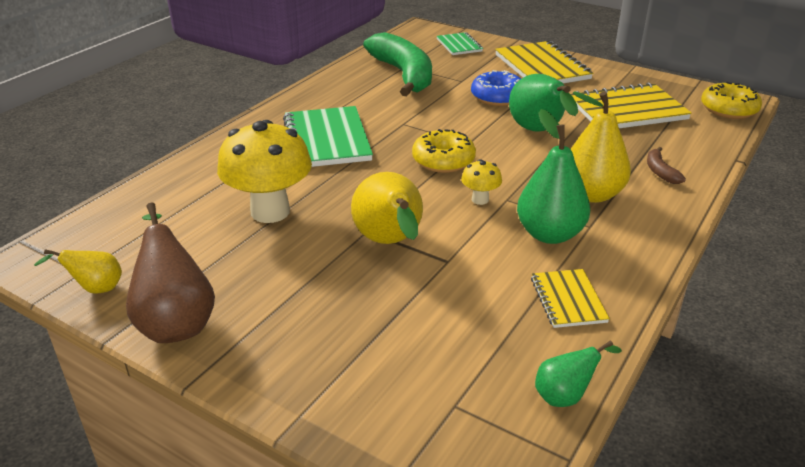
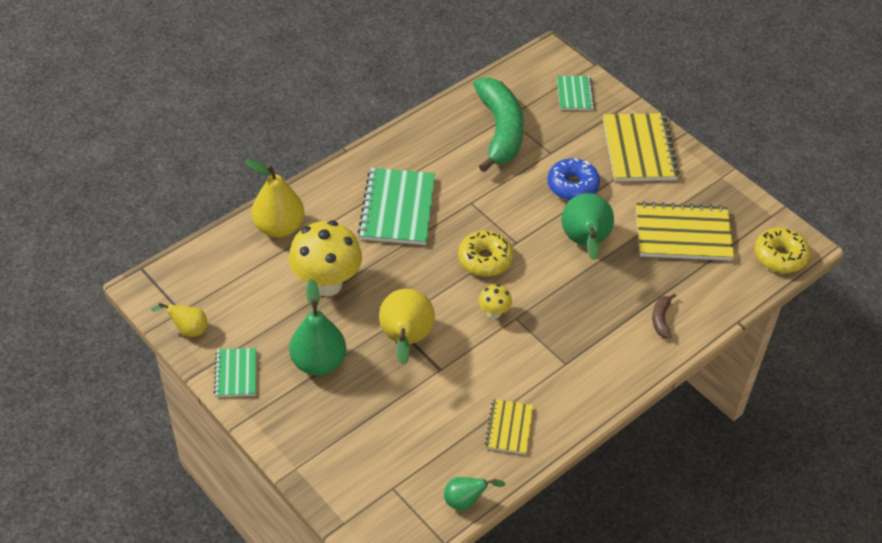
camera: 15 degrees right, 15 degrees up
(176, 321) = (236, 373): brown pear -> green notebook
(549, 234) = (529, 363): green pear -> green pear (318, 362)
(591, 194) = (587, 330): yellow pear -> yellow pear (279, 227)

